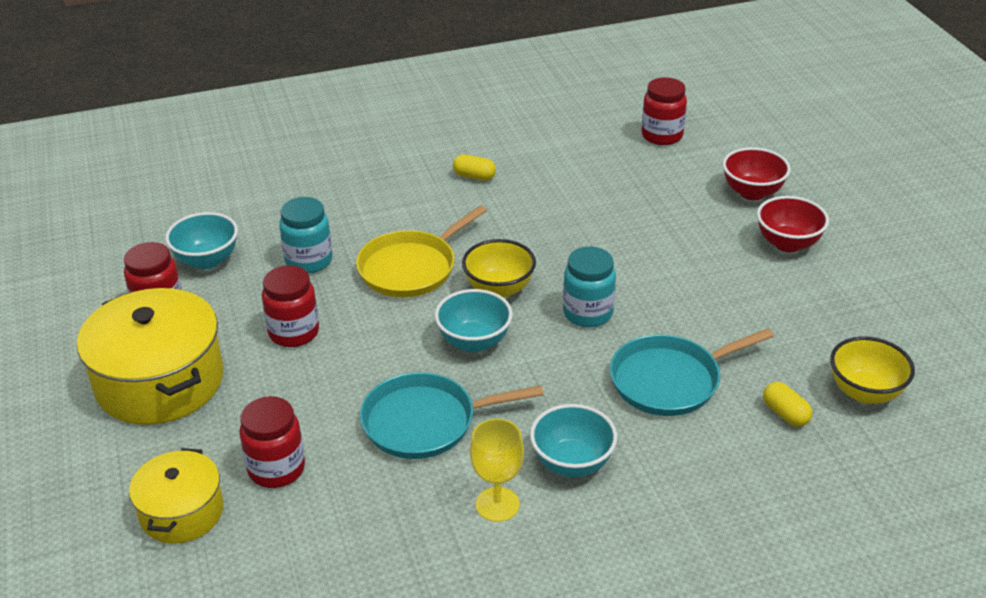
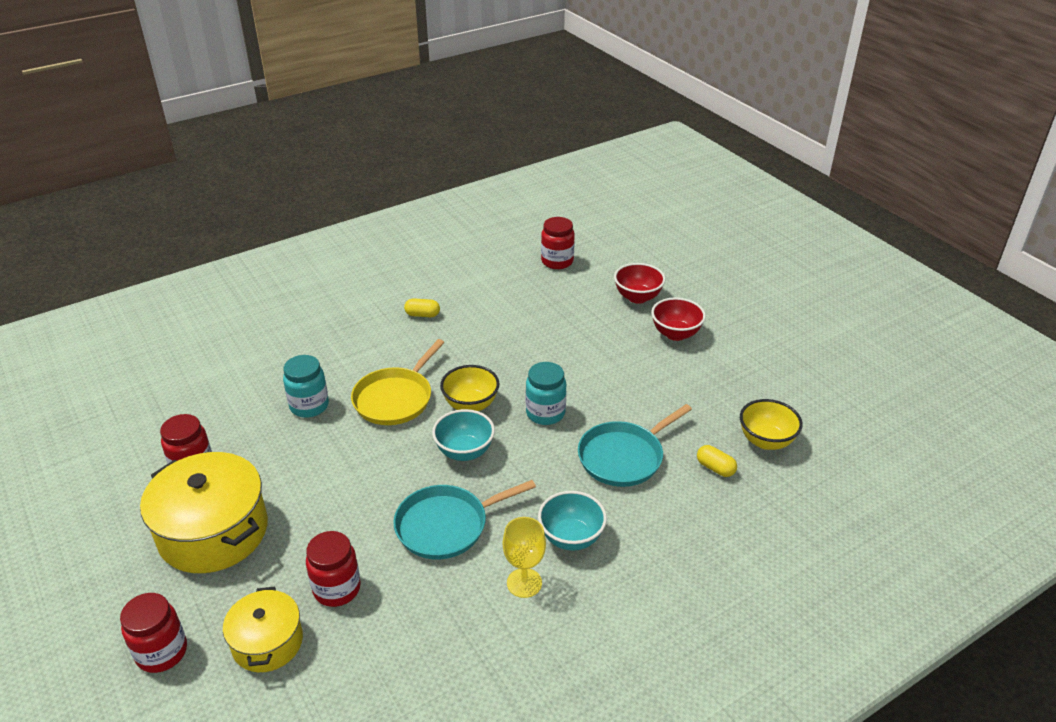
camera: 15 degrees left, 0 degrees up
(207, 260) = (222, 419): turquoise bowl -> none
(294, 332) = (315, 469): red jar -> red jar (162, 652)

